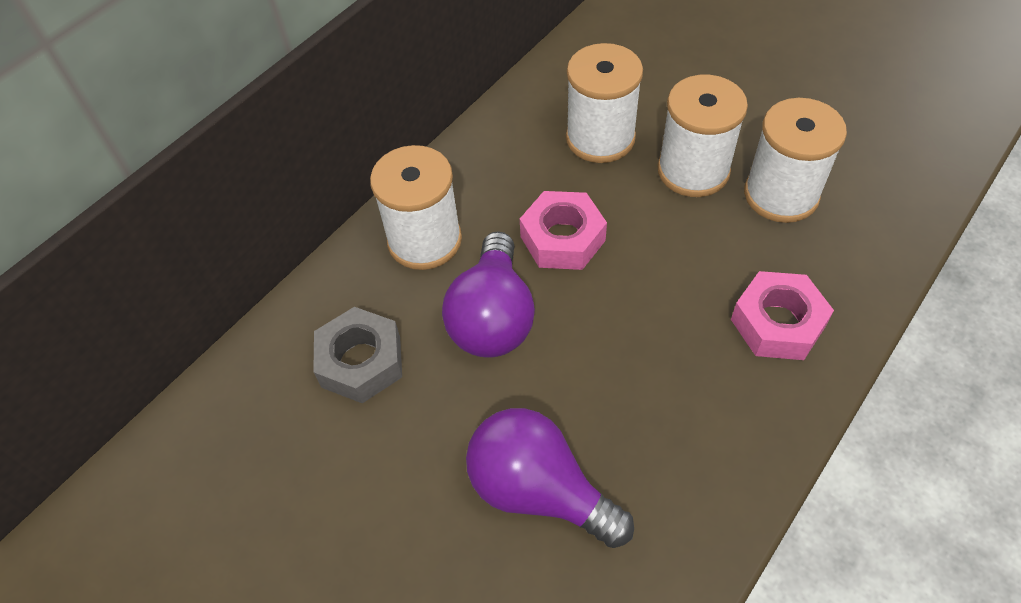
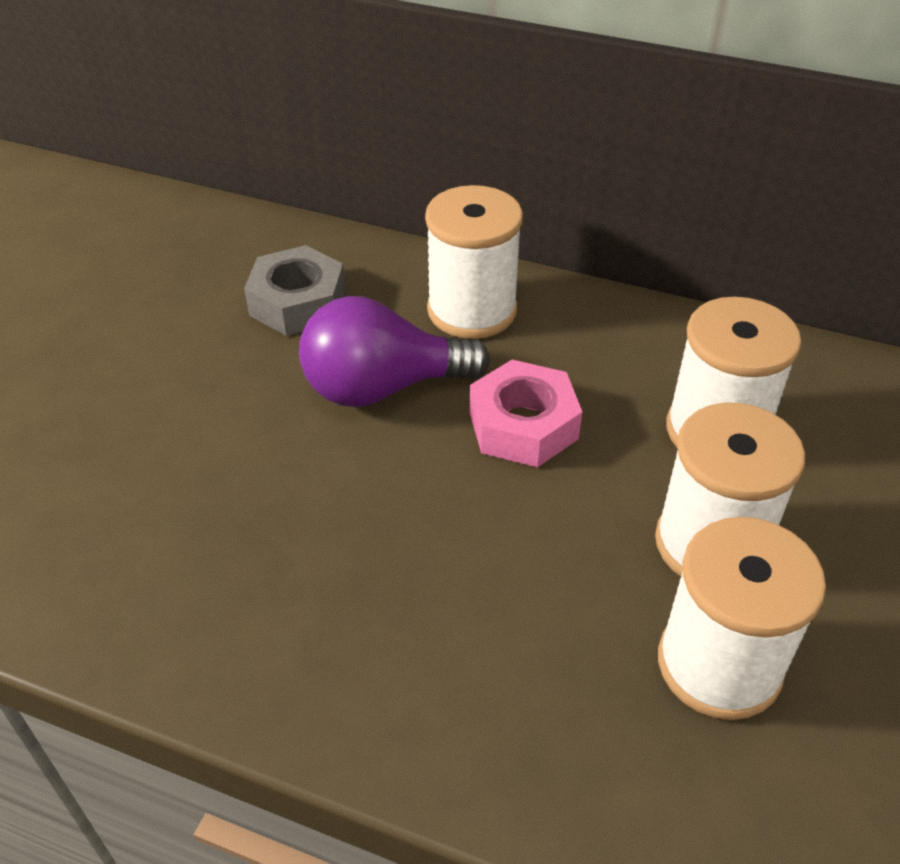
camera: 70 degrees right, 10 degrees down
(539, 490) = (164, 471): purple light bulb -> none
(777, 323) = (463, 684): pink nut -> none

